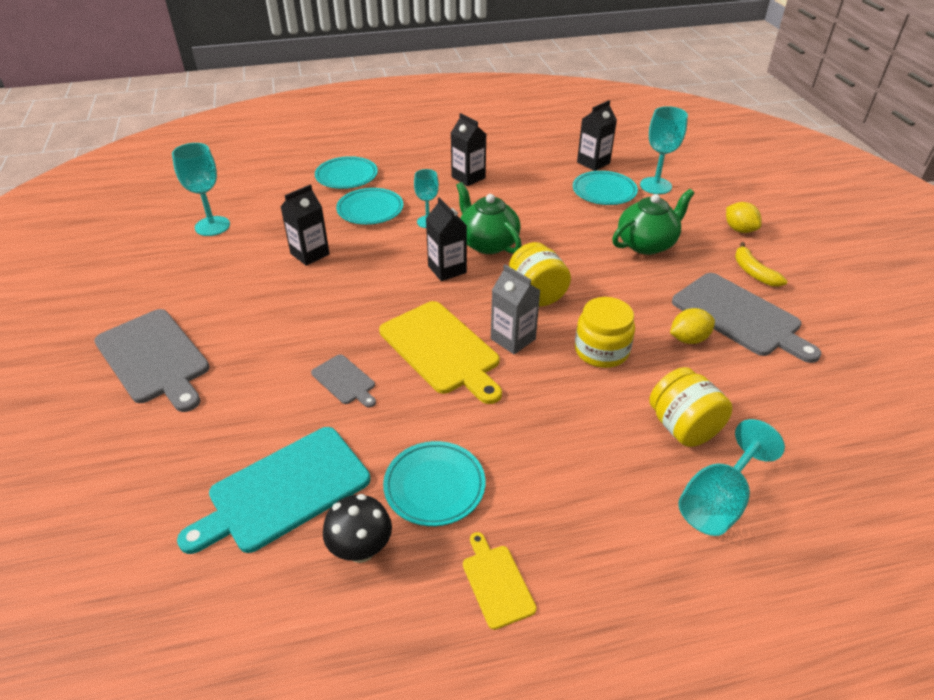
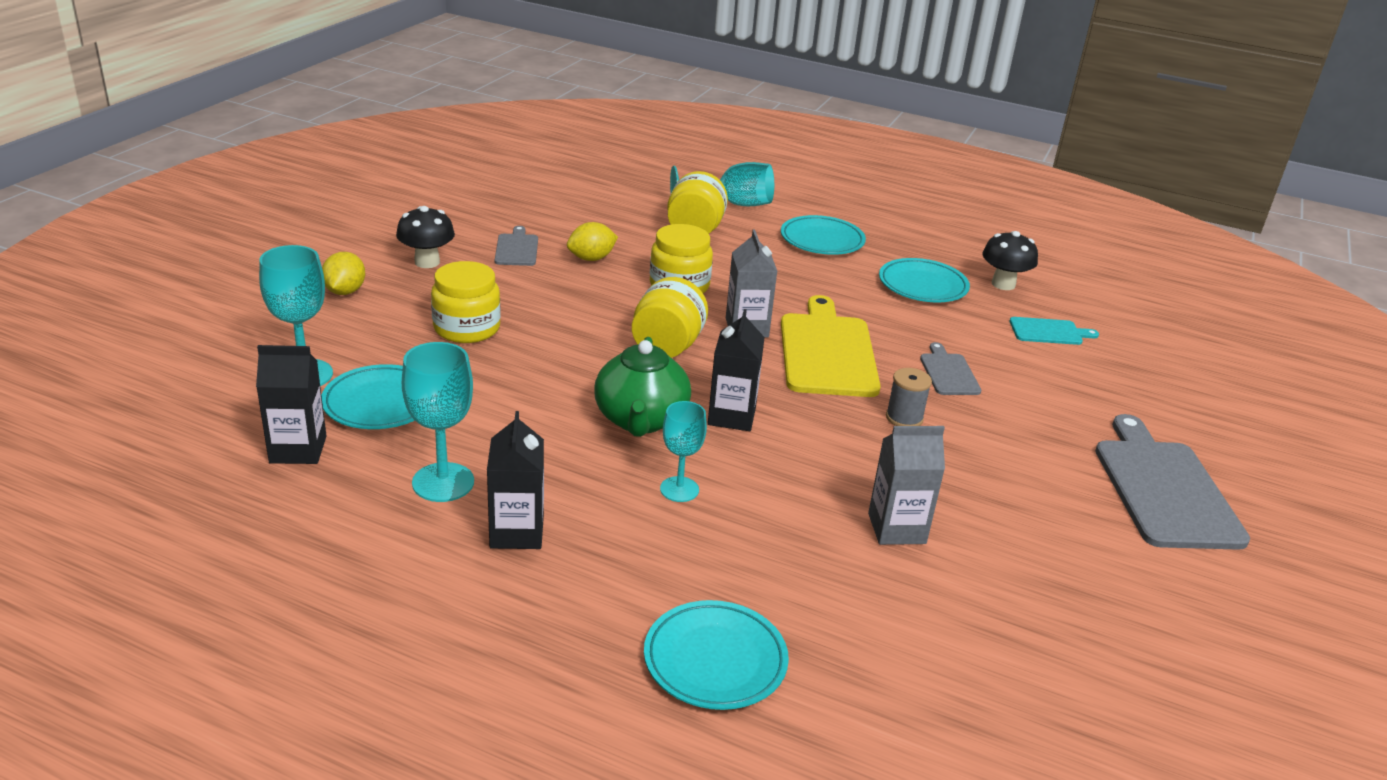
camera: 145 degrees left, 10 degrees down
(212, 226) = (1038, 672): turquoise goblet -> turquoise goblet (443, 482)
(284, 491) = (1048, 332): turquoise cutting board -> turquoise cutting board, size x0.50
(310, 254) = (896, 528): black carton -> grey carton
(350, 322) = (904, 418): none -> grey spool
(370, 210) = (742, 557): turquoise plate -> turquoise plate (822, 240)
(496, 583) = (921, 239): yellow cutting board -> none
(647, 244) = (467, 328): green teapot -> yellow jar
(688, 339) = (591, 258): yellow lemon -> yellow lemon turned 45 degrees counterclockwise
(739, 316) = (516, 249): grey cutting board -> grey cutting board, size x0.50
(753, 272) = (427, 262): yellow banana -> black mushroom

